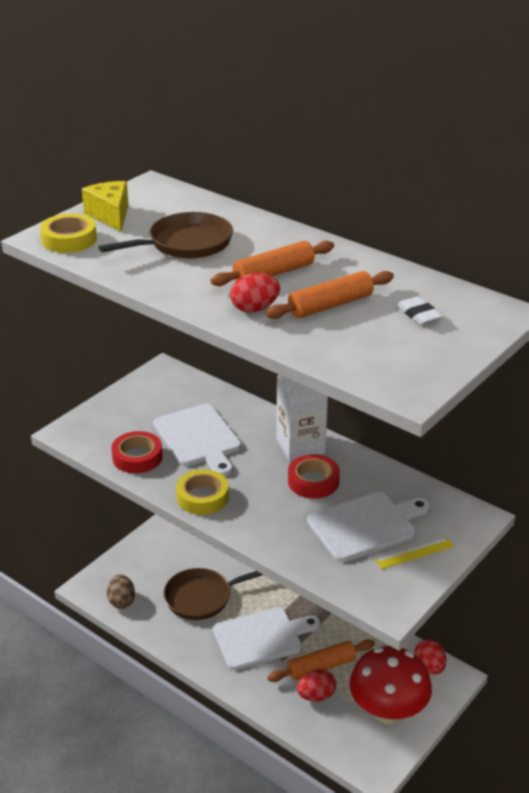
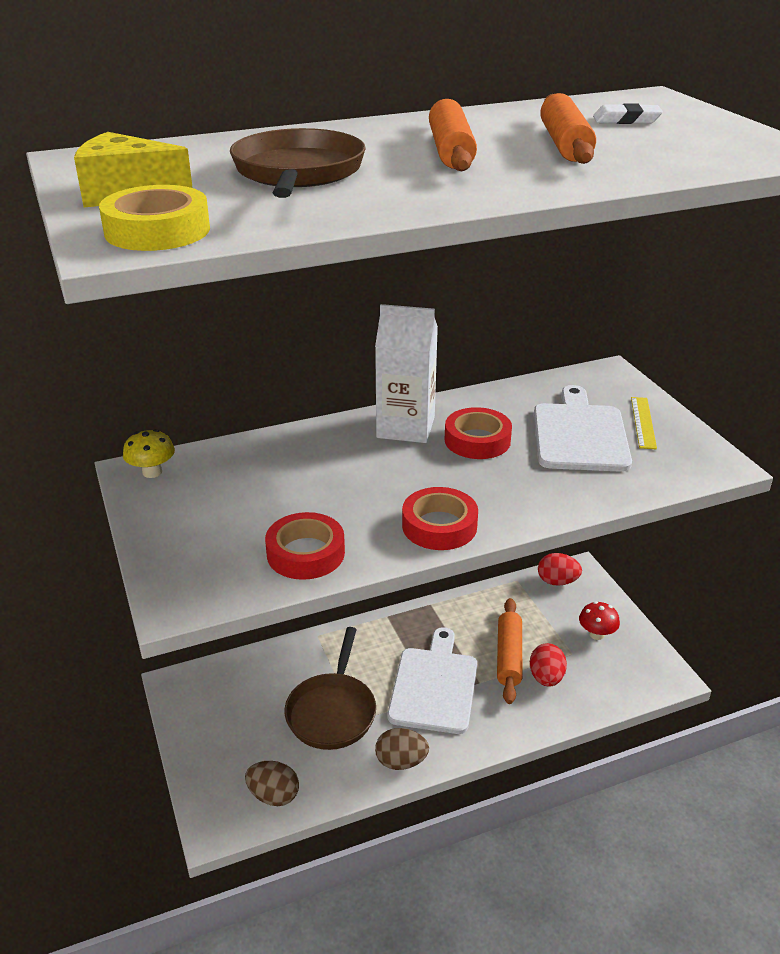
camera: 60 degrees left, 0 degrees up
(167, 374) = (152, 472): none -> yellow mushroom
(185, 647) = (401, 761): none -> brown egg
(198, 438) = (317, 491): white cutting board -> none
(202, 497) = (439, 526): yellow tape -> red tape
(254, 309) = (532, 174): red egg -> none
(388, 711) = (596, 634): red mushroom -> red mushroom, size x0.44

